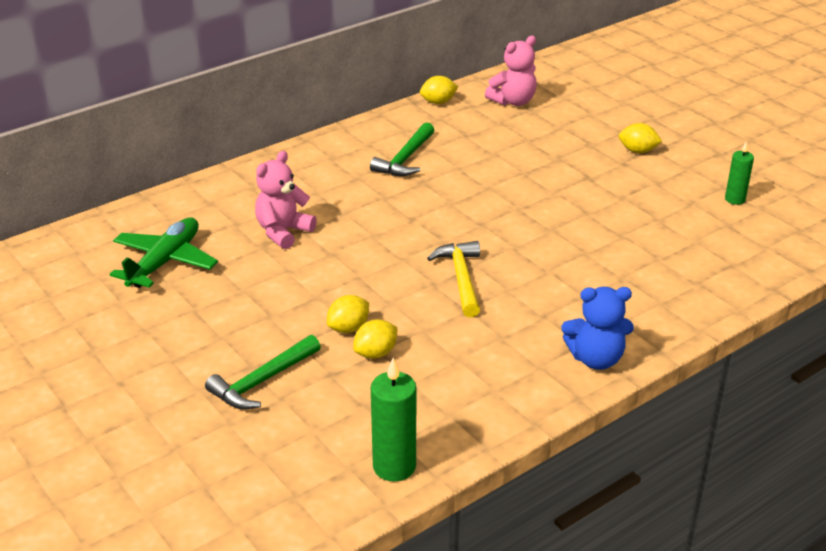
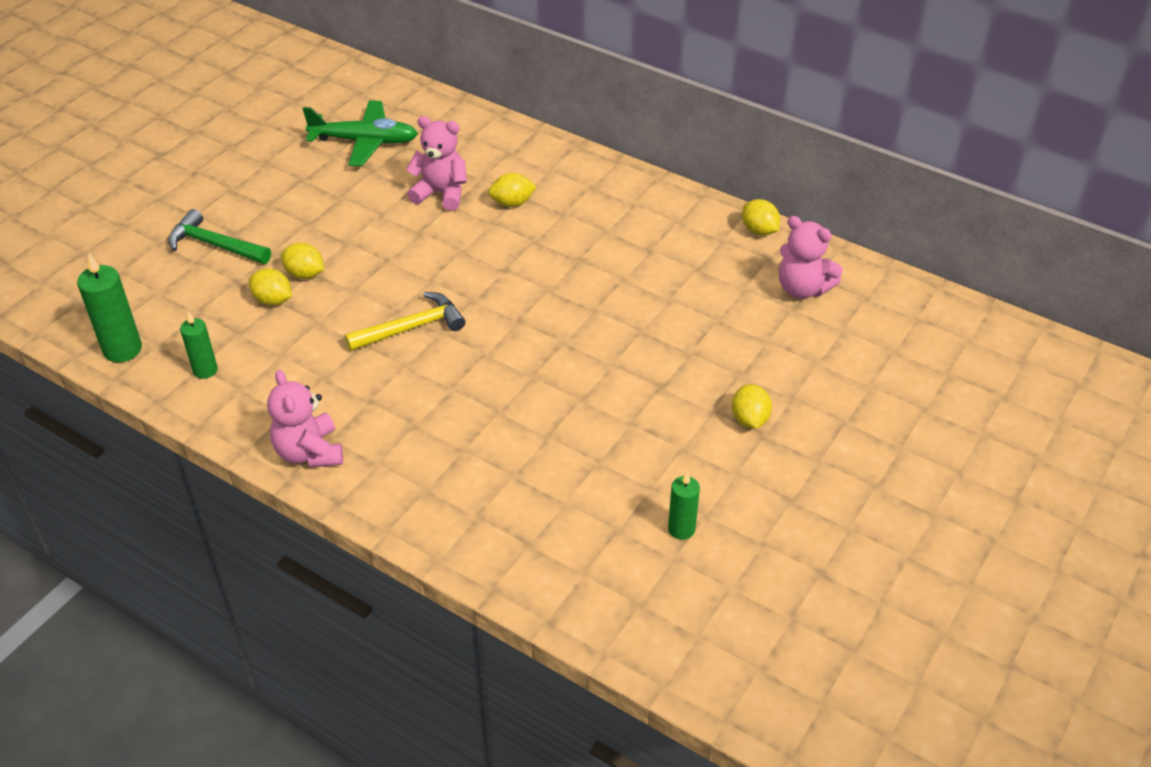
camera: 70 degrees right, 10 degrees up
(325, 198) = (512, 203): none -> yellow lemon
(405, 159) = (618, 236): green hammer -> none
(456, 410) = (205, 370): none -> green candle
(596, 359) = (309, 452): blue teddy bear -> pink teddy bear

